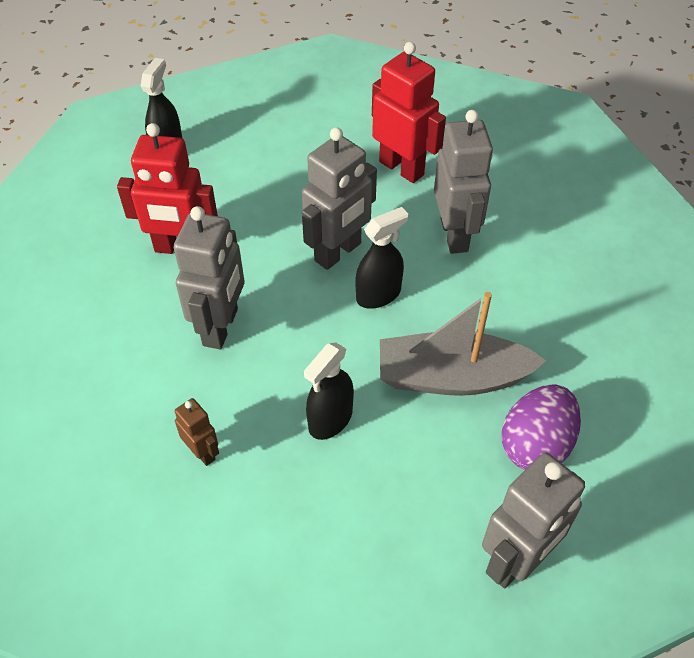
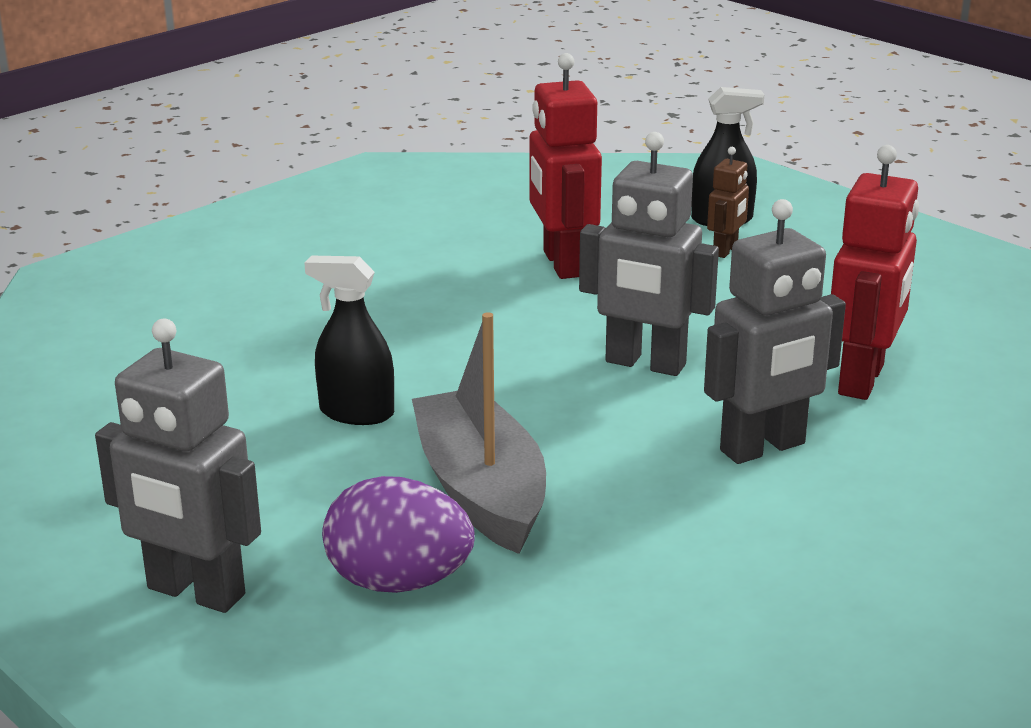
camera: 70 degrees right, 25 degrees down
(203, 452) = (267, 343): brown robot -> brown robot (725, 250)
(221, 327) = (456, 314): grey robot -> none
(378, 294) = (591, 407): black spray bottle -> none

